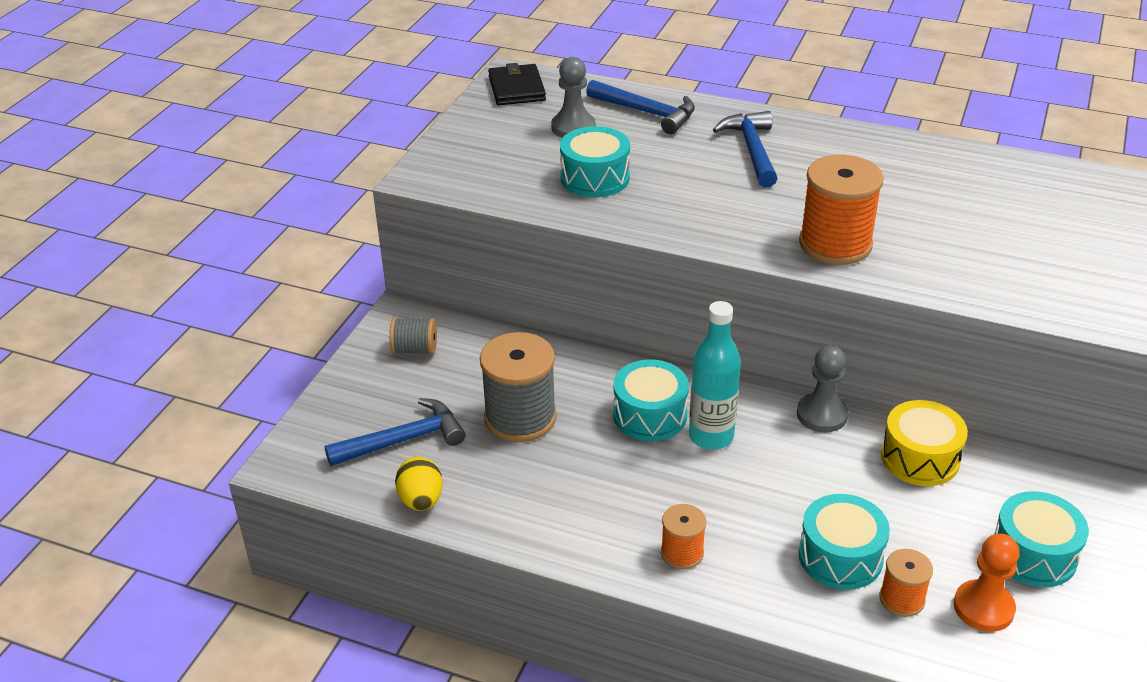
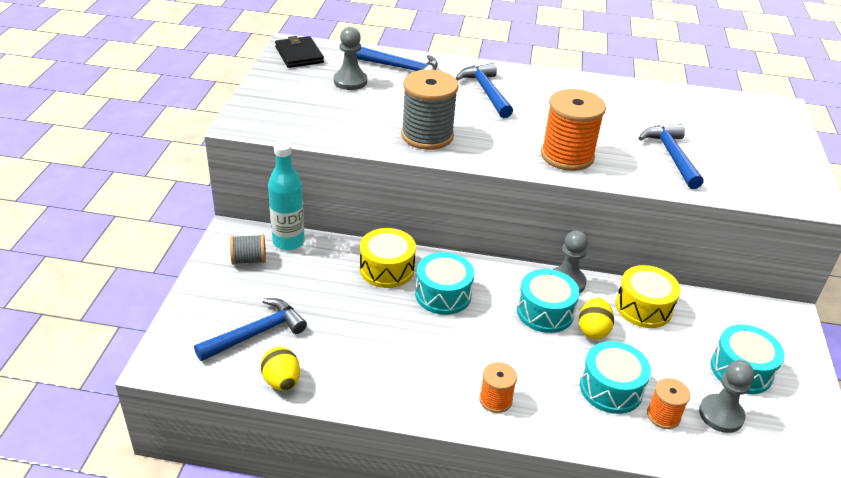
camera: 15 degrees left, 0 degrees up
(520, 418) = (345, 306): grey spool -> grey spool (427, 135)
(585, 376) = (387, 269): none -> yellow drum
(595, 178) = (377, 118): turquoise drum -> turquoise drum (545, 312)
(711, 436) = (492, 306): turquoise bottle -> turquoise bottle (288, 242)
(839, 480) = (593, 330): none -> yellow egg
(983, 608) = (721, 415): orange pawn -> grey pawn
(985, 253) = (671, 156): none -> blue hammer

